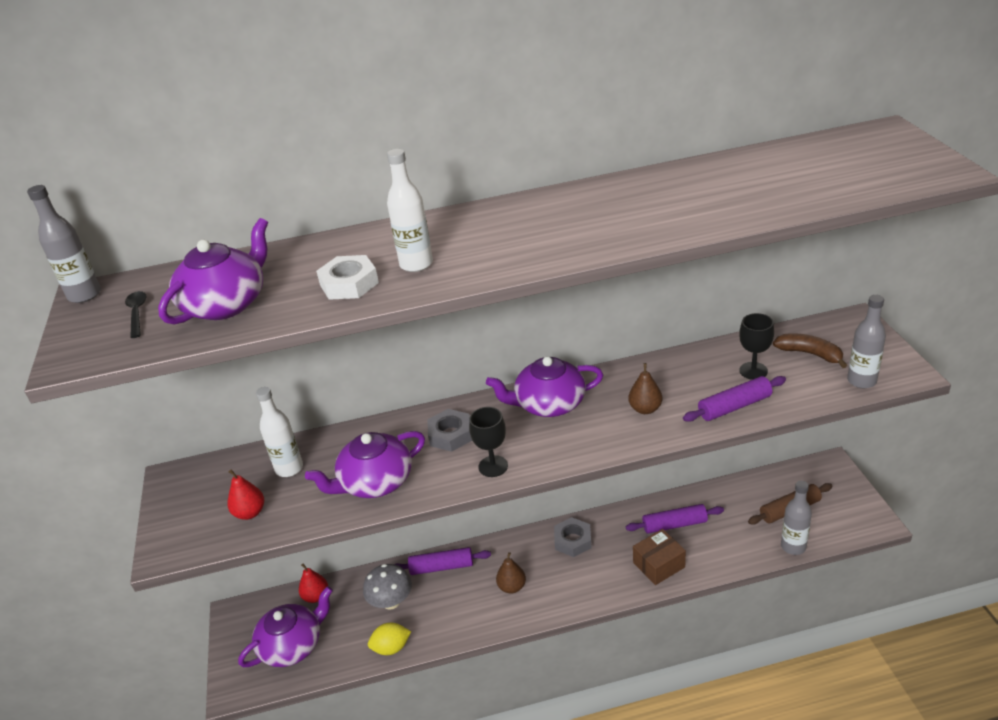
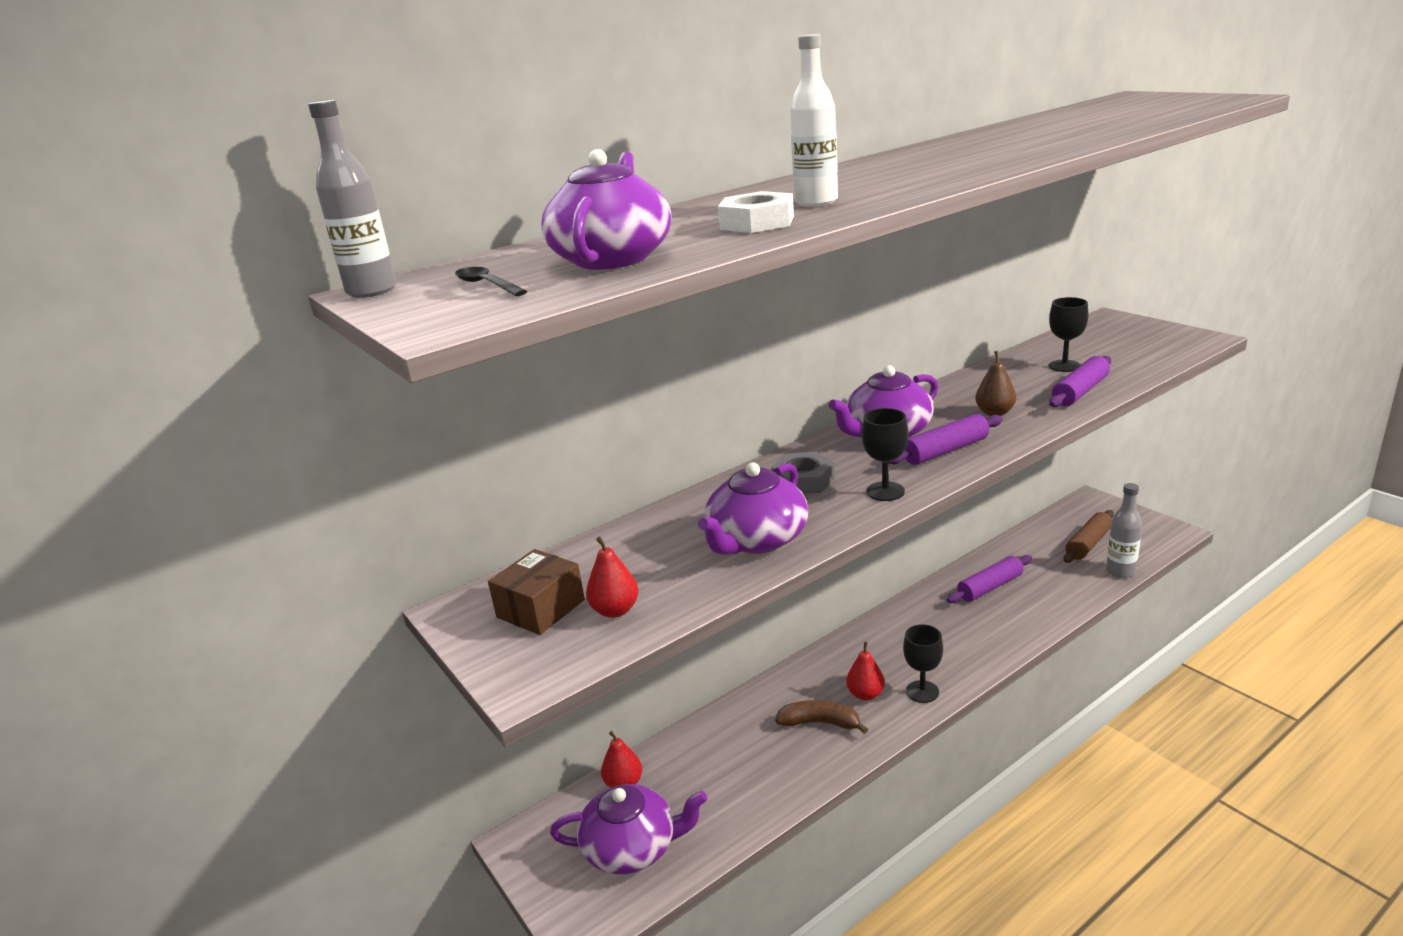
camera: 25 degrees left, 10 degrees down
(289, 468) = (626, 558): white bottle -> none
(292, 645) = (632, 847): purple teapot -> purple teapot turned 60 degrees clockwise
(391, 602) = (730, 756): grey mushroom -> none
(391, 648) = (769, 803): yellow lemon -> none
(441, 567) = (764, 702): purple rolling pin -> purple rolling pin (945, 451)
(512, 587) = (865, 694): brown pear -> red pear
(552, 600) = (922, 691): none -> black goblet
(573, 541) = (896, 632): grey nut -> none
(659, 565) = (1006, 625): brown box -> brown box (541, 609)
(810, 354) = (1101, 345): brown banana -> brown banana (820, 723)
(861, 381) = (1171, 351): grey bottle -> none

